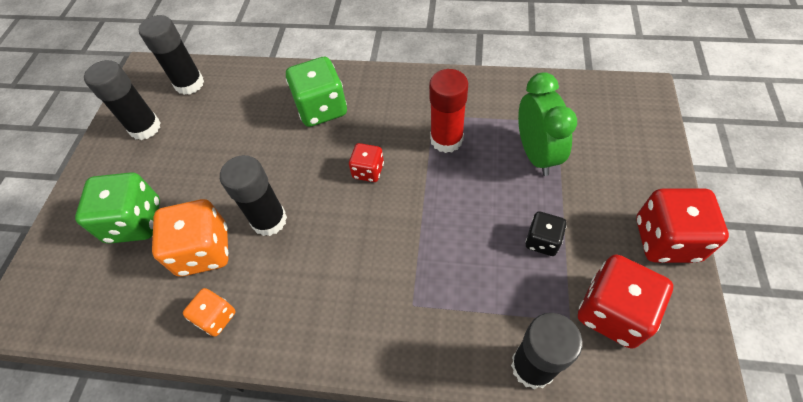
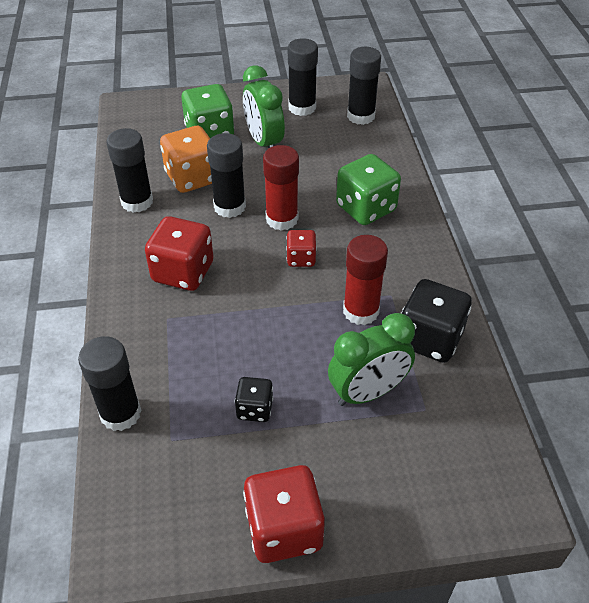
camera: 70 degrees right, 10 degrees down
(182, 171) = (264, 142): none -> green clock
(216, 317) = (137, 202): orange dice -> black glue stick
(308, 177) = (282, 219): none -> red glue stick
(488, 101) = (430, 339): none -> black dice
(612, 312) = (185, 477): red dice -> red dice (183, 272)

